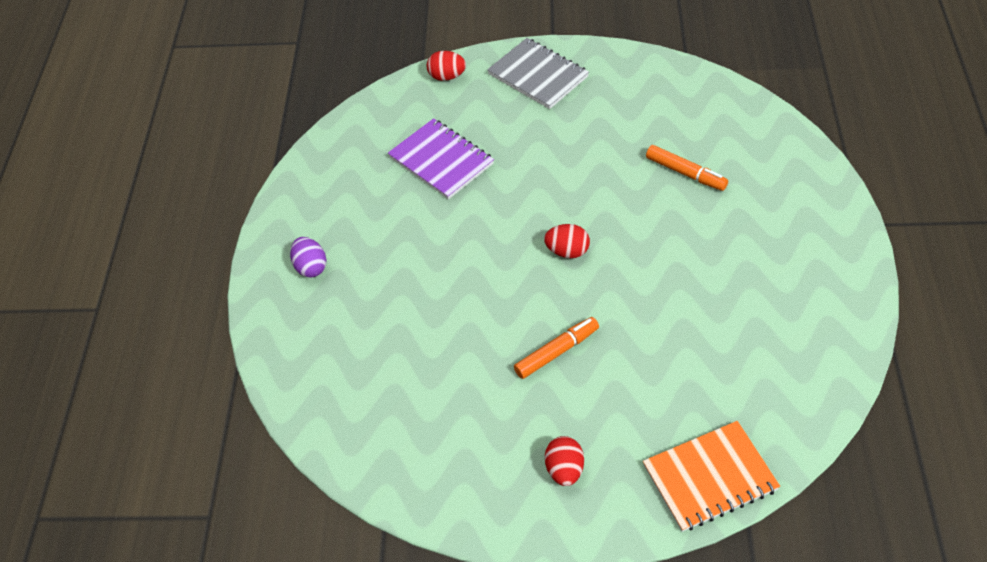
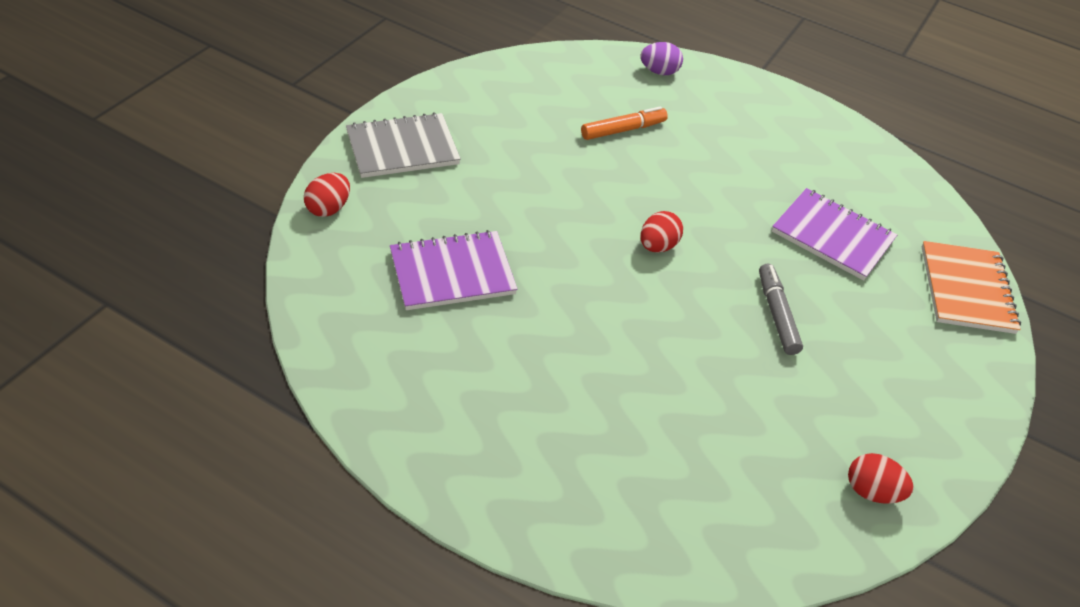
camera: 70 degrees left, 5 degrees down
(311, 267) = (516, 459): purple egg -> purple egg (659, 72)
(557, 352) = (776, 314): orange marker -> grey marker
(564, 470) = (917, 377): red egg -> red egg (871, 491)
(687, 356) = (832, 236): none -> purple notebook

